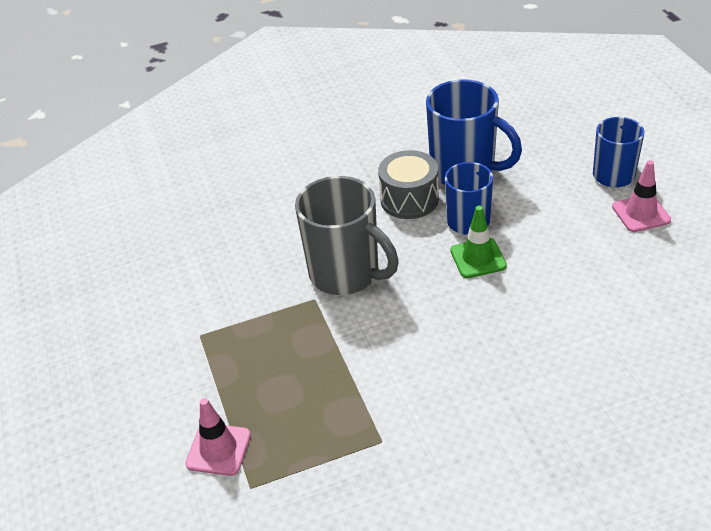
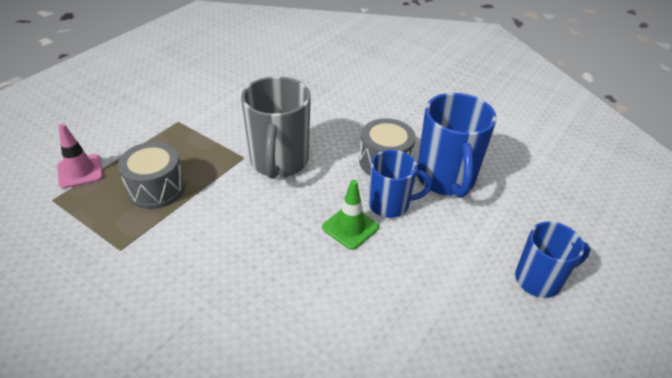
camera: 50 degrees right, 0 degrees up
(307, 386) = (156, 188): none -> grey drum
(641, 213) = (504, 322): pink traffic cone -> none

